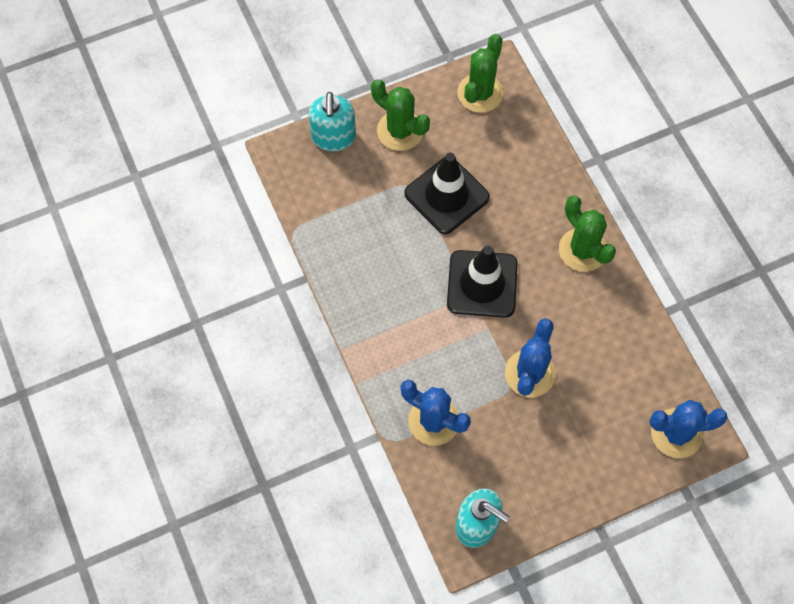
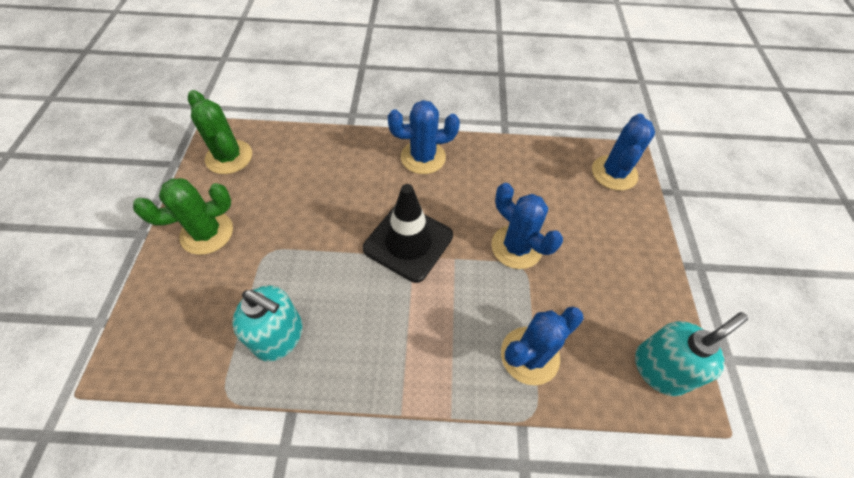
camera: 65 degrees left, 10 degrees down
(333, 137) = (158, 296): turquoise soap dispenser -> turquoise soap dispenser (279, 336)
(446, 195) = (302, 227): black traffic cone -> none
(582, 250) = (423, 157): green cactus -> blue cactus

